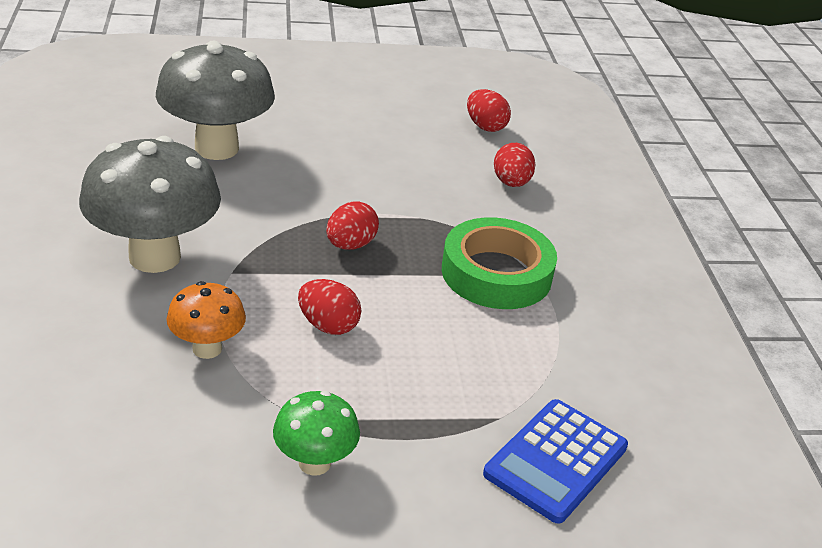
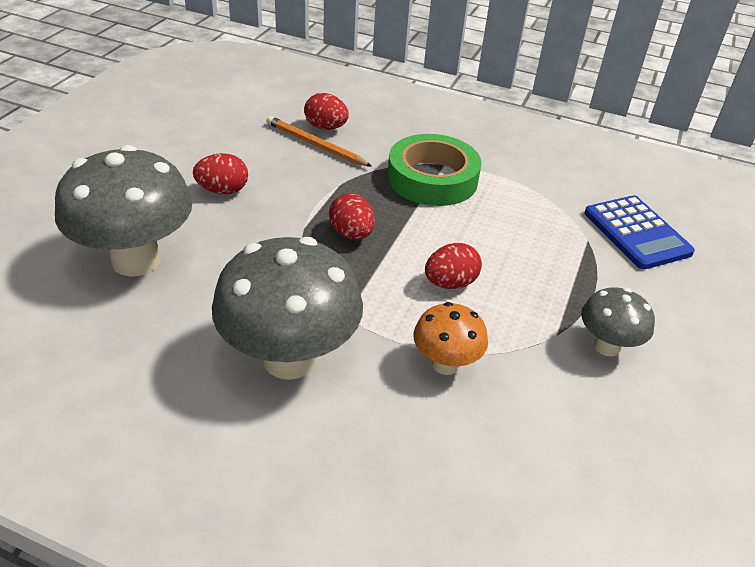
camera: 60 degrees left, 5 degrees up
(314, 463) = (607, 346): green mushroom -> grey mushroom
(473, 185) = (315, 145): none -> orange pencil
(485, 126) = (239, 107): red egg -> red egg (223, 190)

